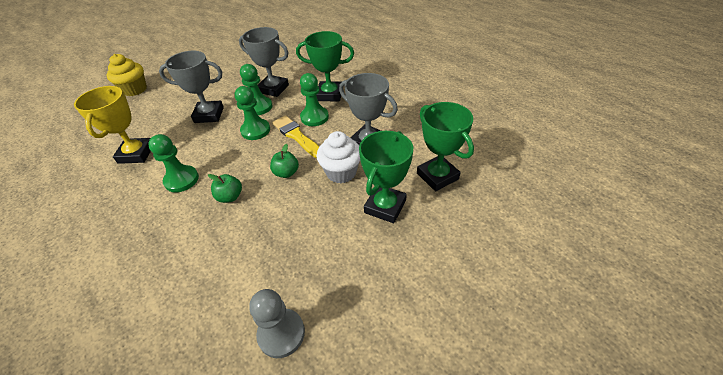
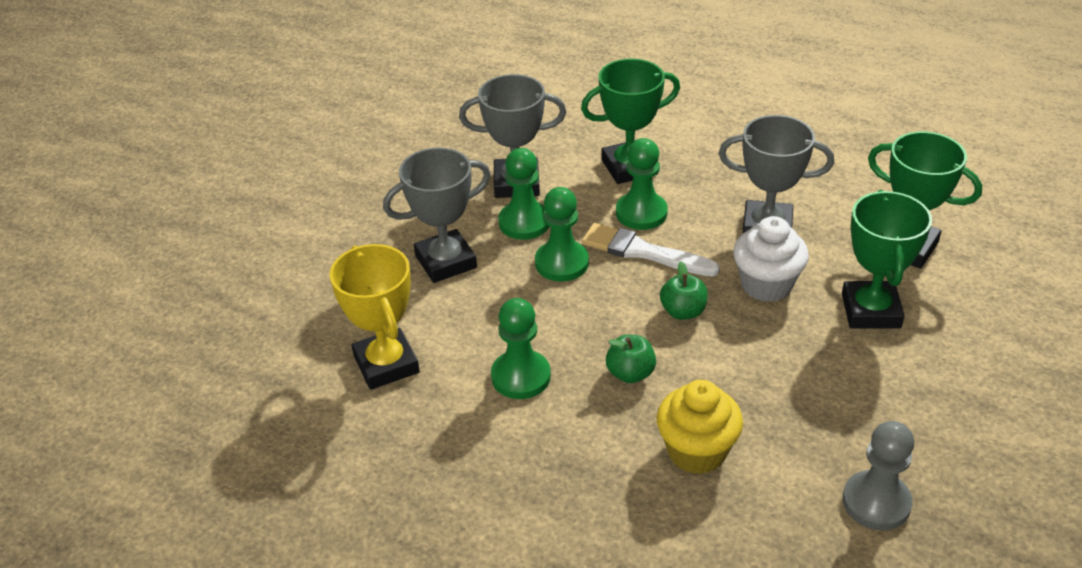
camera: 25 degrees left, 5 degrees down
(135, 90) = (233, 258): yellow cupcake -> yellow cupcake (696, 451)
(297, 136) = (643, 252): yellow brush -> white brush

